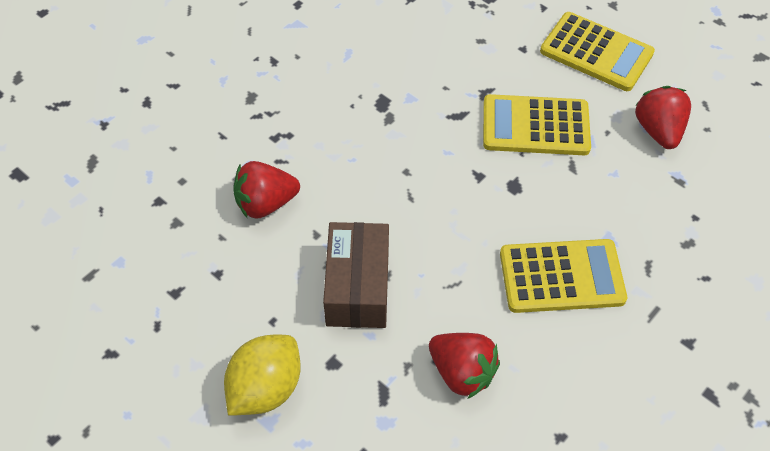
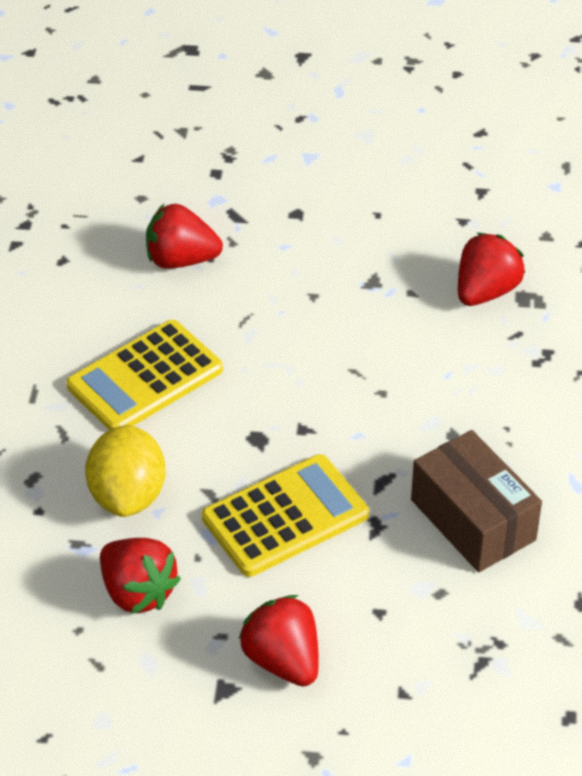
camera: 145 degrees right, 10 degrees down
(265, 388) = (334, 172): yellow lemon -> yellow lemon (128, 495)
(357, 287) = (330, 272): brown box -> brown box (473, 520)
(596, 52) = (283, 660): yellow calculator -> red strawberry

